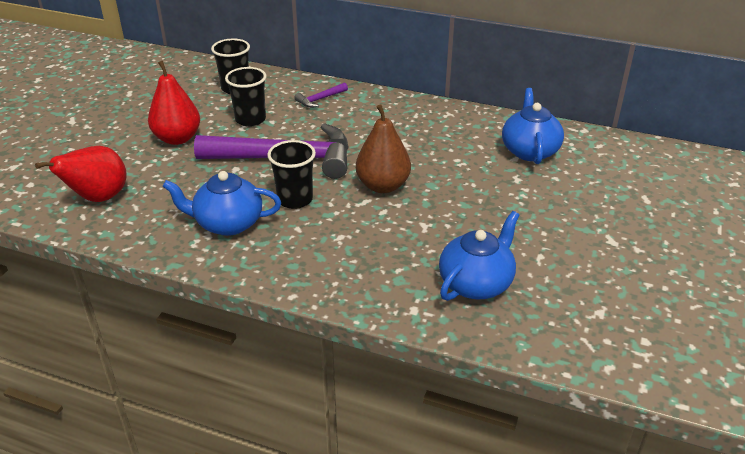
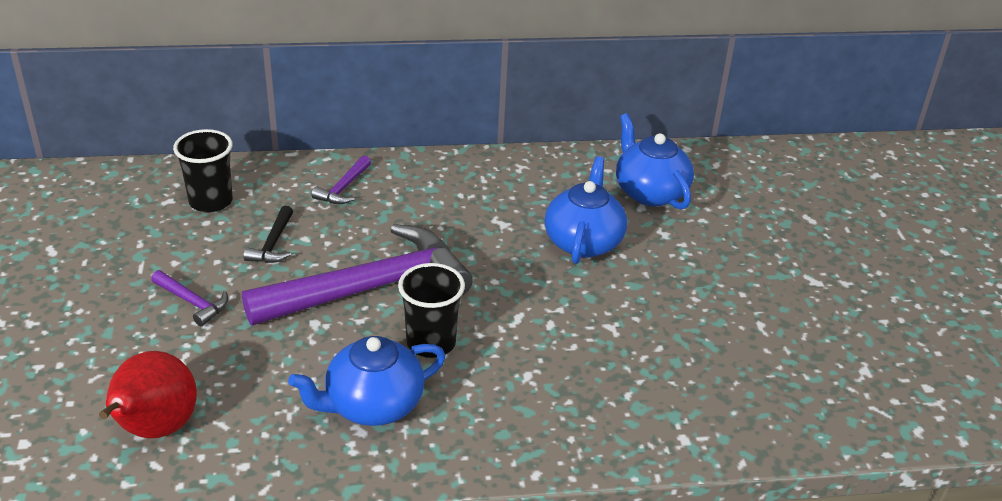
camera: 30 degrees left, 0 degrees up
(177, 138) = (192, 302): red pear -> purple hammer
(250, 119) = (273, 244): black cup -> black hammer
(383, 186) = (522, 289): brown pear -> none
(476, 283) = (723, 381): blue teapot -> blue teapot (583, 241)

